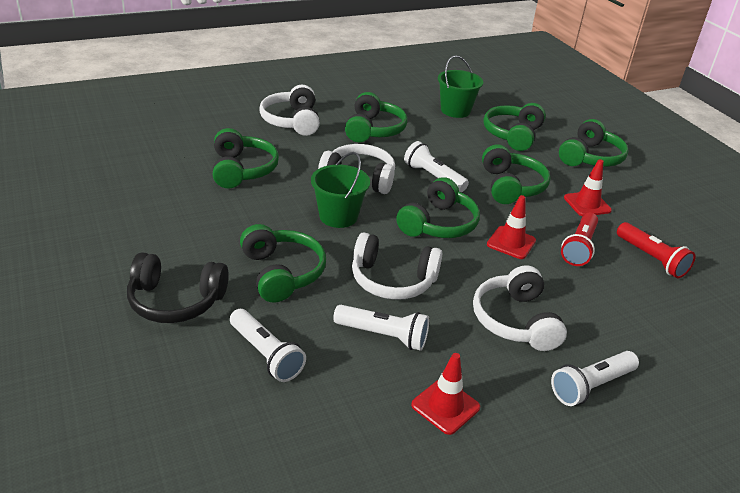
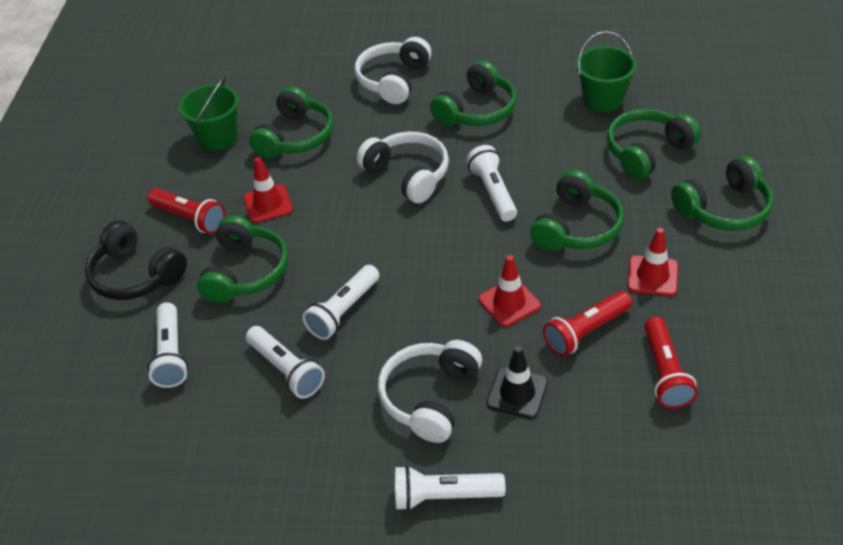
camera: 35 degrees right, 10 degrees up
(194, 245) = (189, 218): none -> red flashlight
(338, 216) = (348, 219): green bucket -> green bucket (217, 137)
(392, 280) = (343, 311): white headphones -> white flashlight
(438, 224) = (447, 256): green headphones -> none
(445, 406) = (284, 462): red traffic cone -> red traffic cone (268, 204)
(573, 299) = (517, 393): none -> black traffic cone

